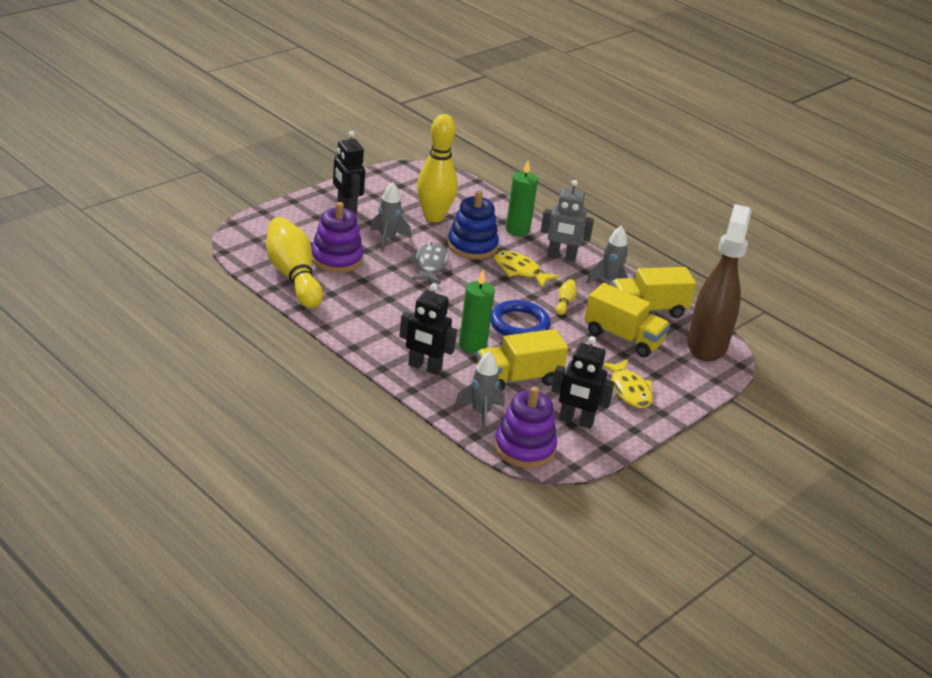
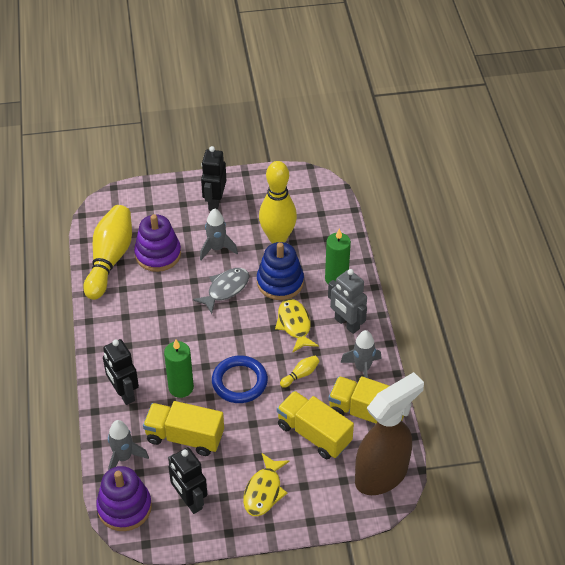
camera: 40 degrees right, 15 degrees up
(623, 338) = (314, 434): yellow truck -> yellow truck turned 150 degrees clockwise

